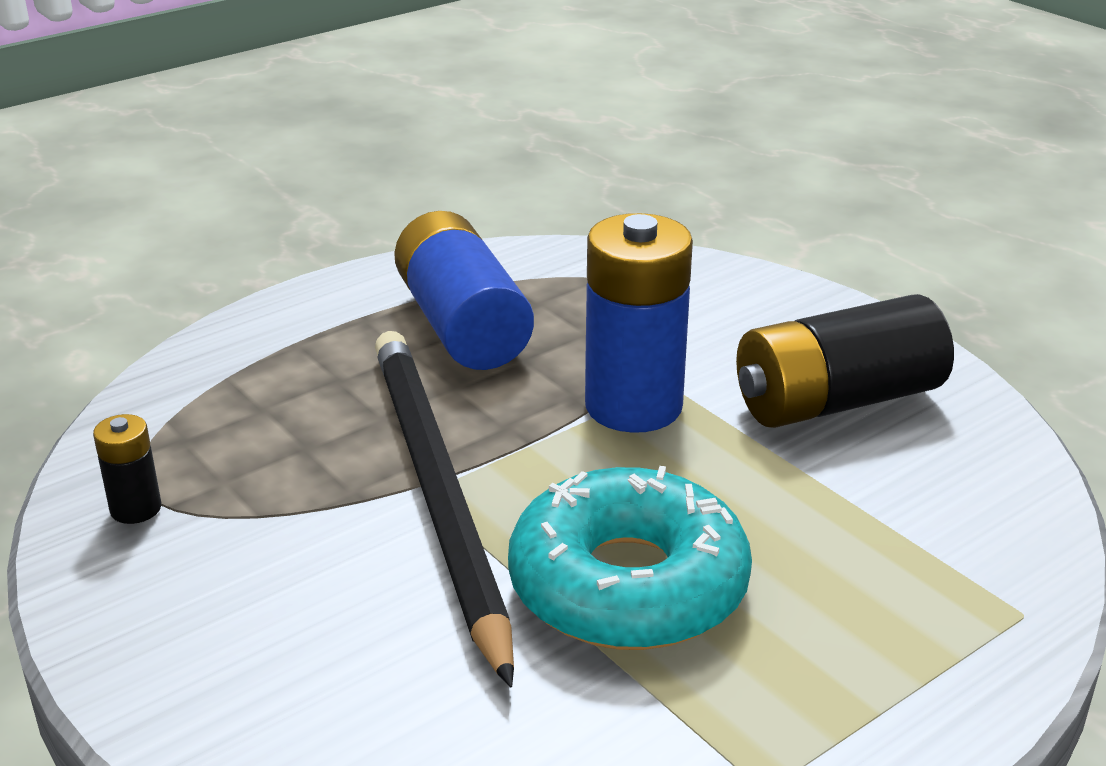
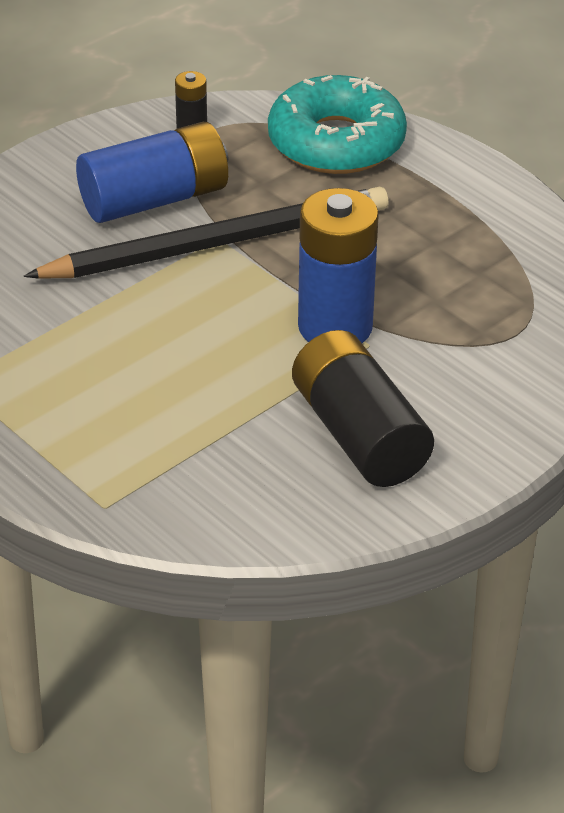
camera: 85 degrees right, 10 degrees up
(462, 325) = (437, 237): blue battery -> blue battery (155, 199)
(628, 585) = (128, 328): turquoise donut -> turquoise donut (336, 142)

